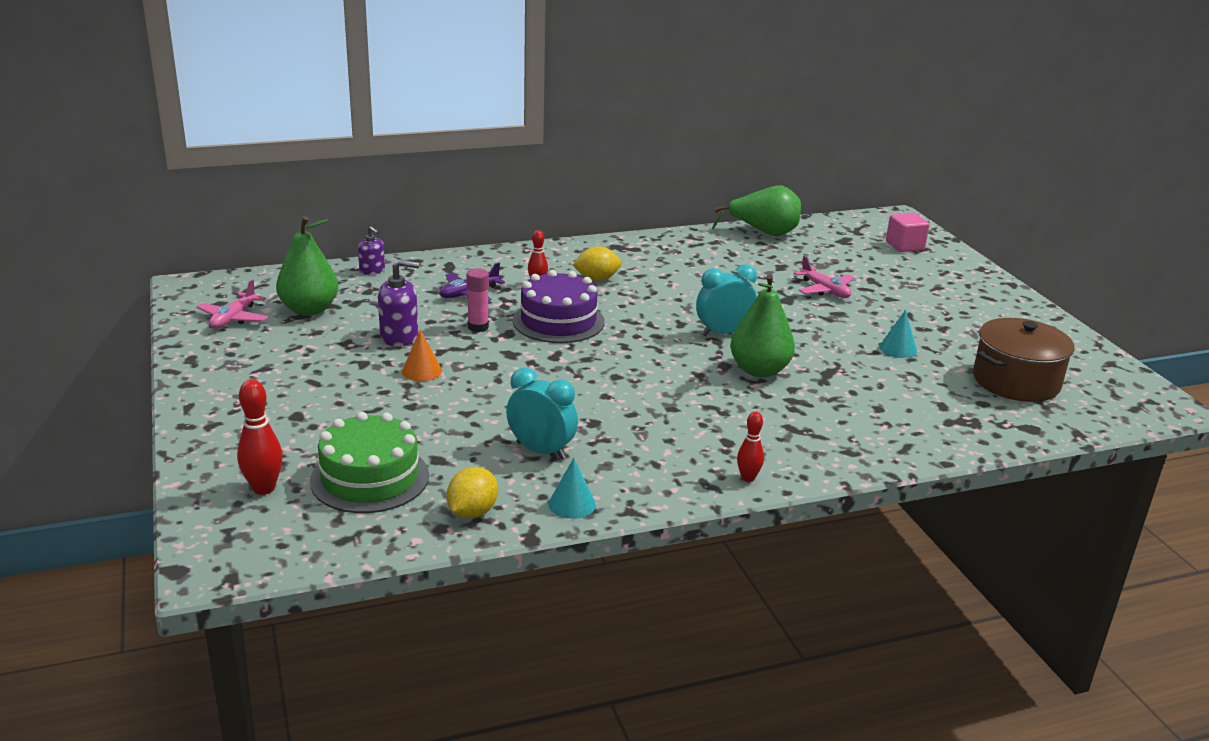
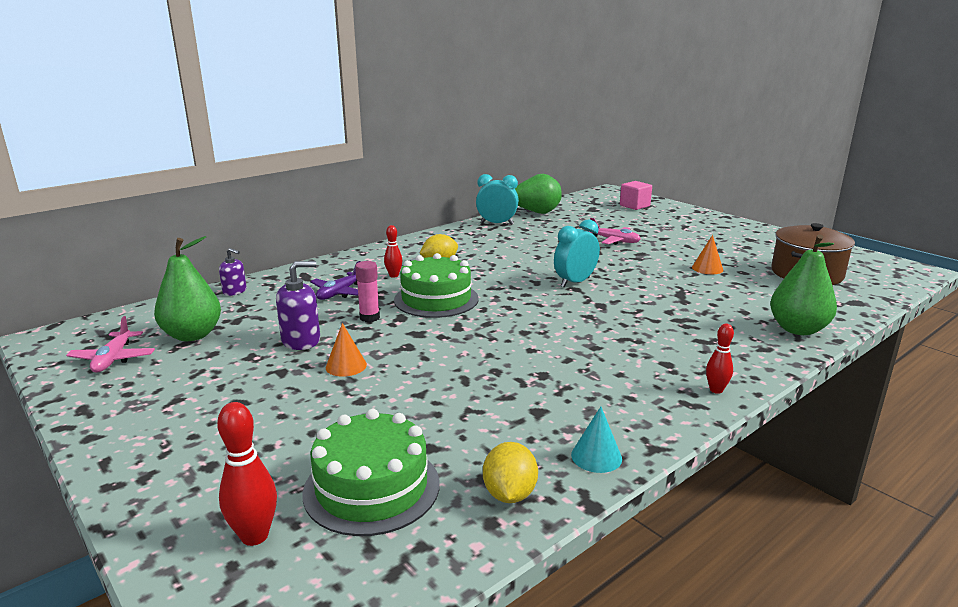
camera: 20 degrees left, 5 degrees down
(541, 450) = (520, 412): turquoise clock -> turquoise clock (497, 223)
(558, 321) = (436, 299): purple cake -> green cake
(759, 370) = (630, 303): green pear -> green pear (797, 329)
(898, 349) = (707, 268): turquoise cone -> orange cone

